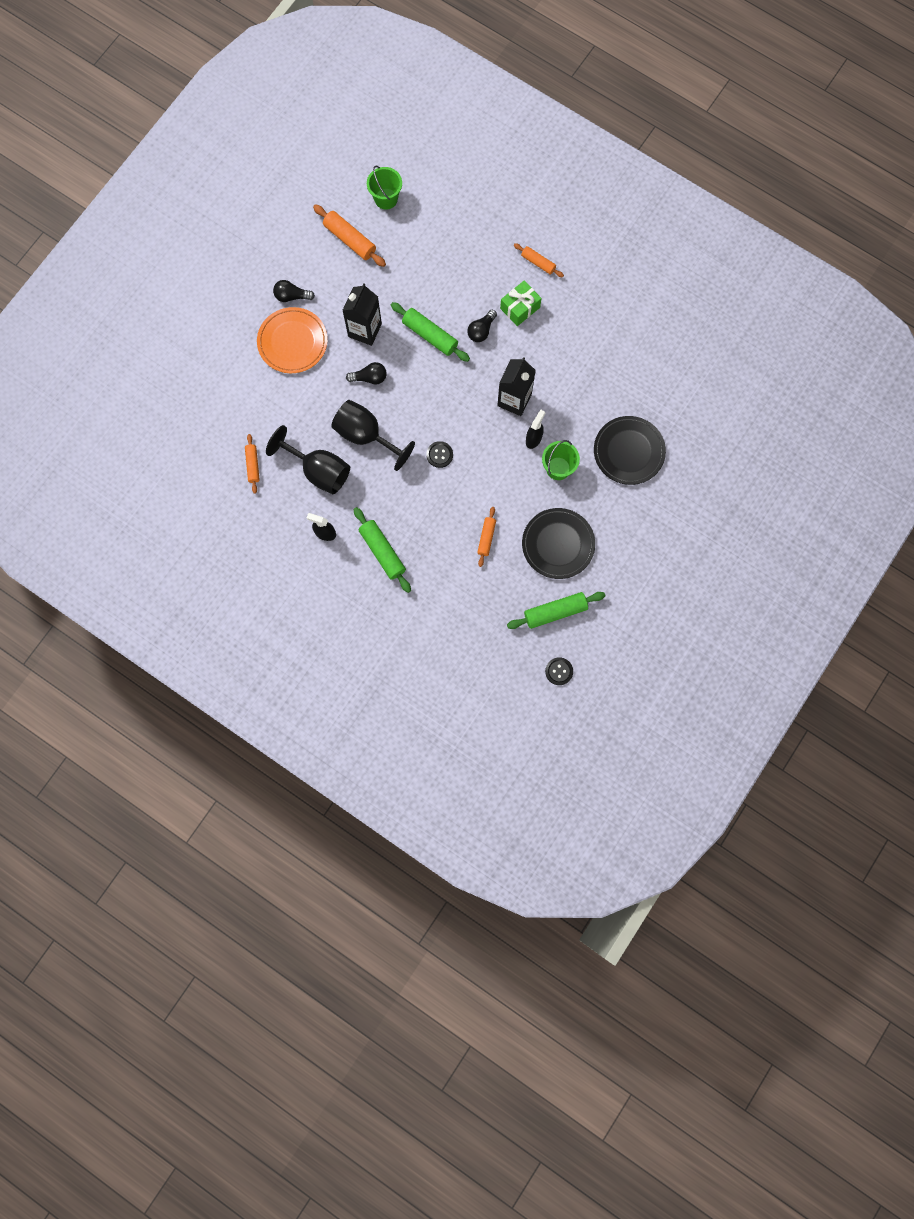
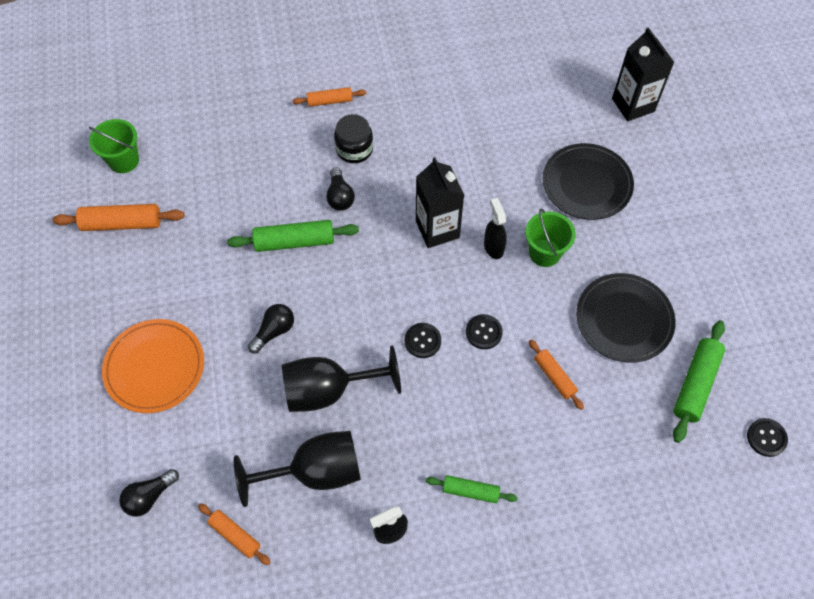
camera: 45 degrees left, 15 degrees down
(292, 296) = (110, 324): black light bulb -> black light bulb (149, 496)
(365, 330) = (222, 291): black carton -> black carton (633, 105)
(382, 552) = (470, 491): green rolling pin -> green rolling pin, size x0.62
(476, 480) = (483, 332): none -> black button
(520, 308) = (354, 149): green gift -> black jar

